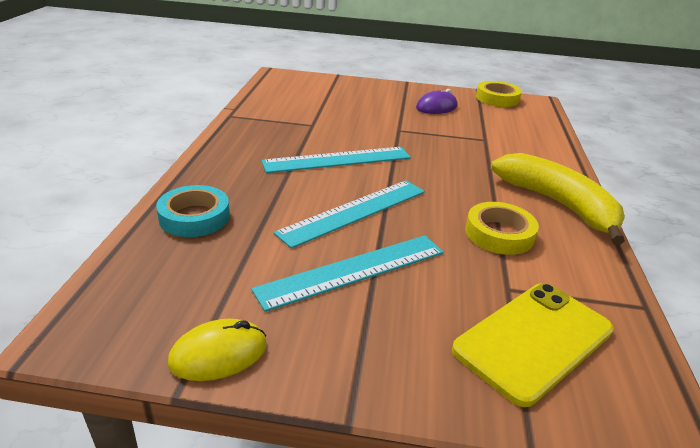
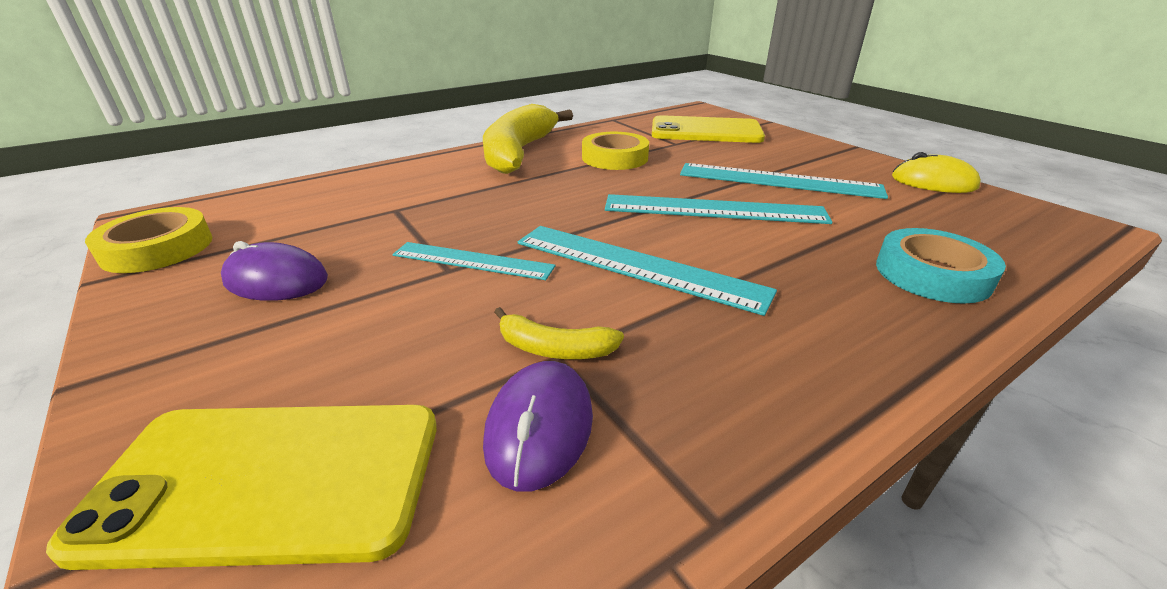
camera: 130 degrees left, 0 degrees up
(291, 112) = (539, 427): none -> purple mouse
(317, 125) = (554, 348): none -> yellow banana
(330, 90) = (268, 480): none -> yellow phone
(399, 135) = (472, 261): none -> turquoise ruler

